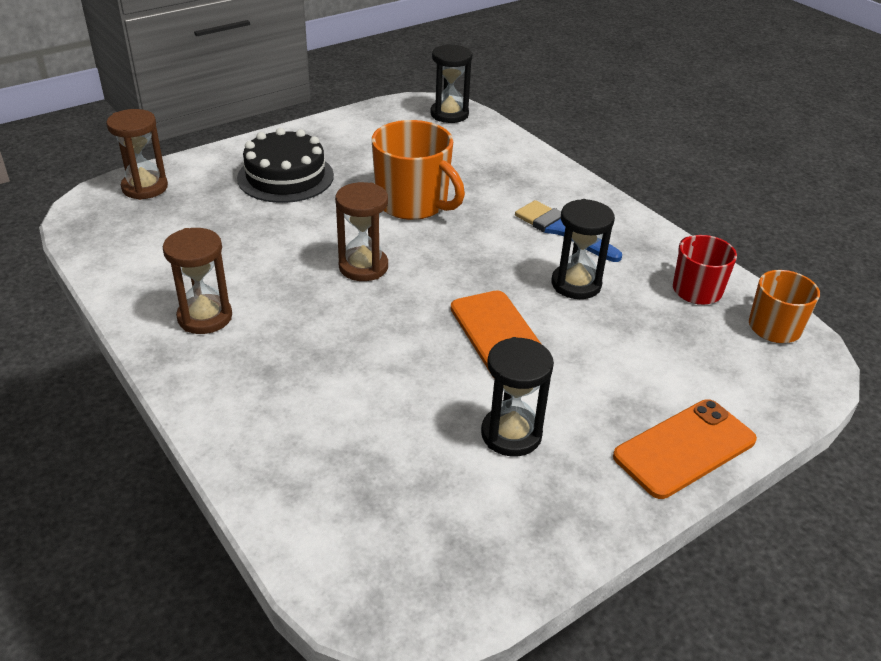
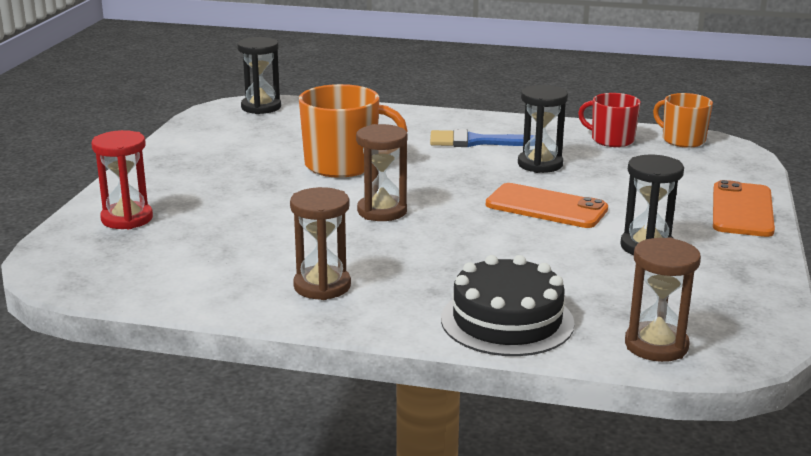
camera: 40 degrees left, 15 degrees down
(145, 187) = (84, 238): brown hourglass -> brown hourglass (656, 345)
(194, 183) = (127, 219): none -> red hourglass
(285, 177) = (204, 186): black cake -> black cake (507, 321)

